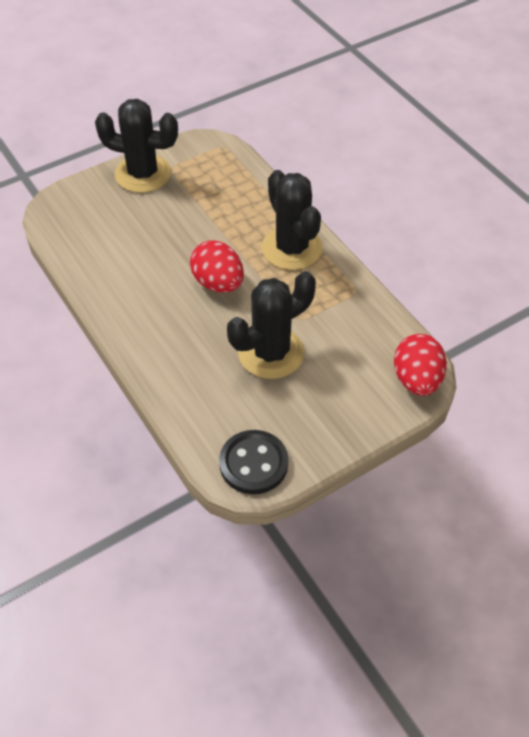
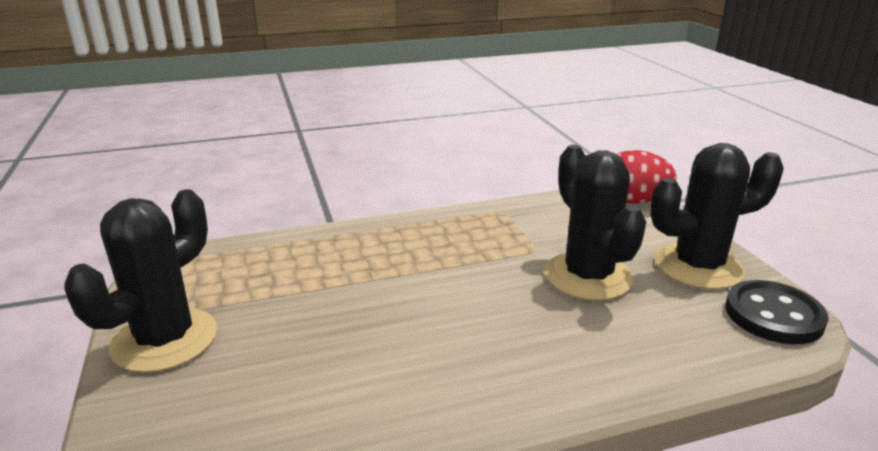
camera: 75 degrees left, 25 degrees down
(218, 283) = (452, 299): red egg -> none
(291, 248) = (416, 237): black cactus -> black cactus (698, 266)

